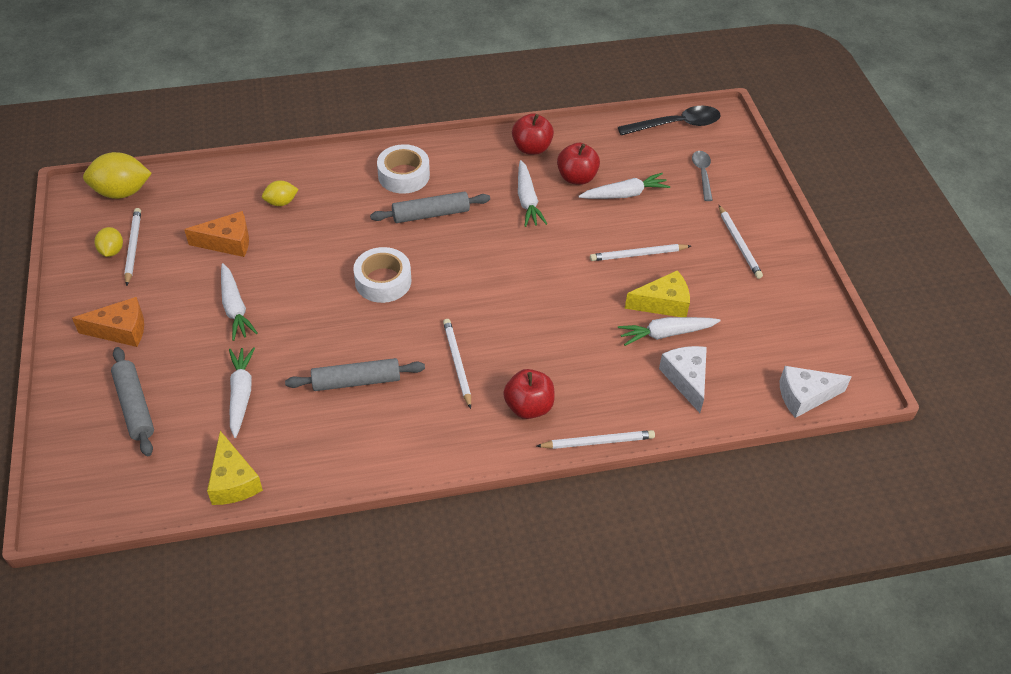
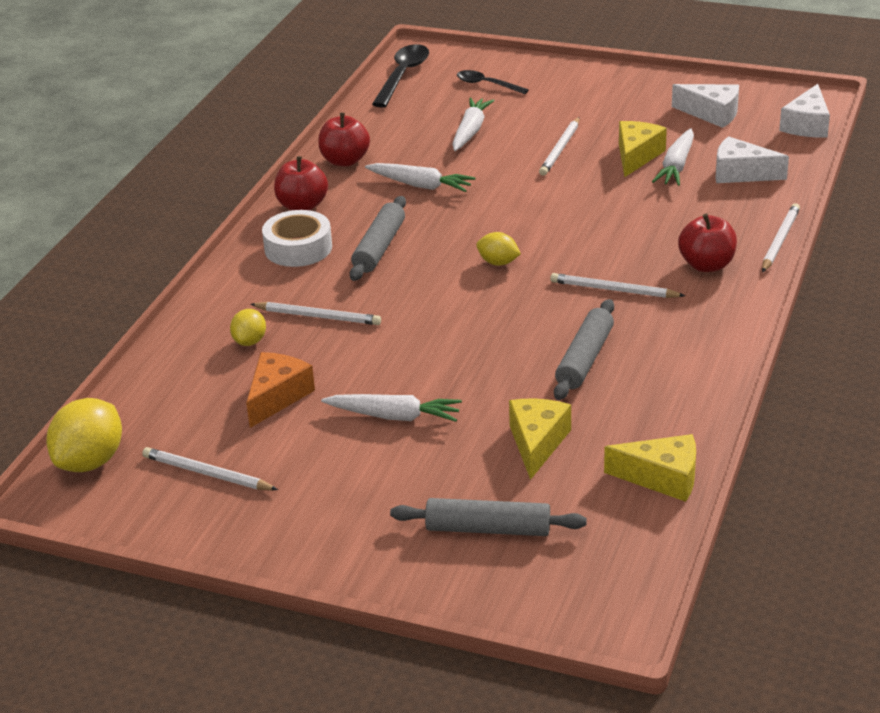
camera: 55 degrees left, 15 degrees down
(112, 251) = (195, 493): yellow lemon -> yellow lemon (498, 263)
(121, 330) = (348, 514): orange cheese -> none
(241, 394) = (537, 443): white carrot -> yellow cheese
(383, 281) = (451, 304): white tape -> none
(576, 178) = (418, 149): red apple -> red apple (302, 206)
(702, 174) = (486, 84): grey spoon -> black spoon
(739, 244) = (597, 96): white pencil -> white pencil (318, 316)
(770, 325) = (712, 114): none -> white cheese

